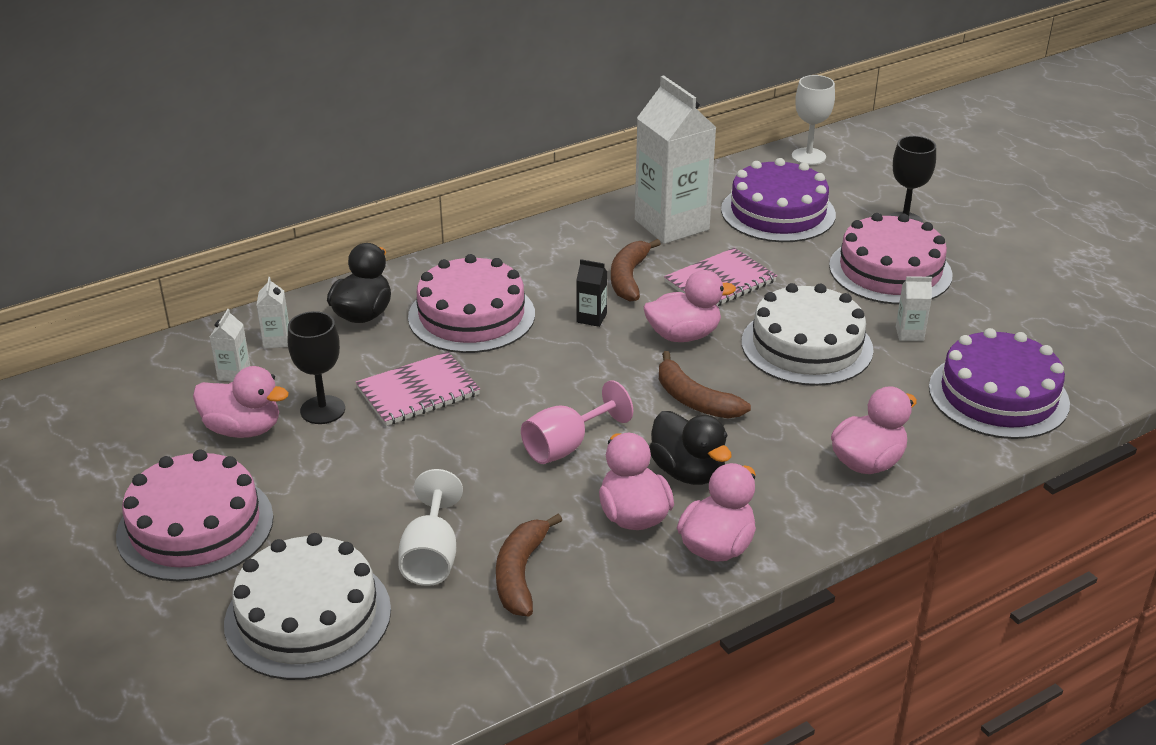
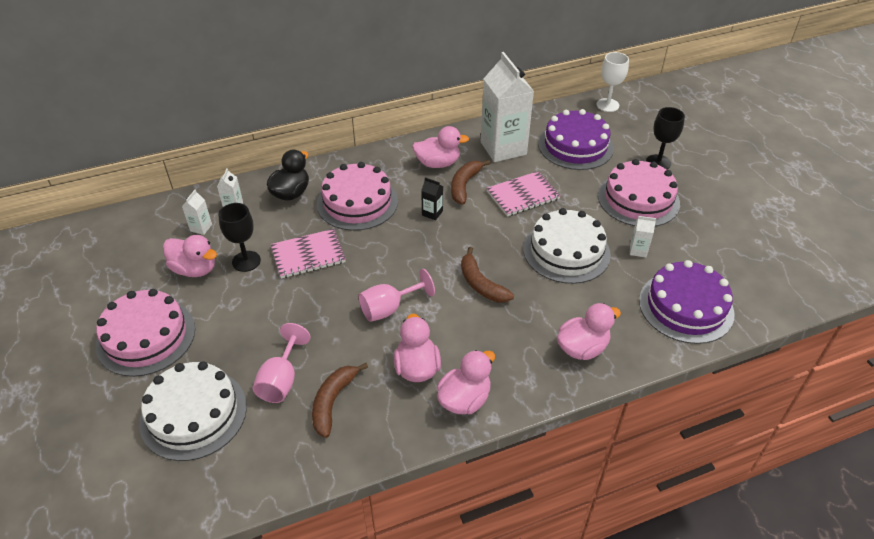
camera: 10 degrees right, 10 degrees up
(431, 556) = (281, 380): white goblet -> pink goblet
(683, 335) = (487, 233): pink duck -> pink duck (438, 163)
(688, 472) = (461, 339): black duck -> none

